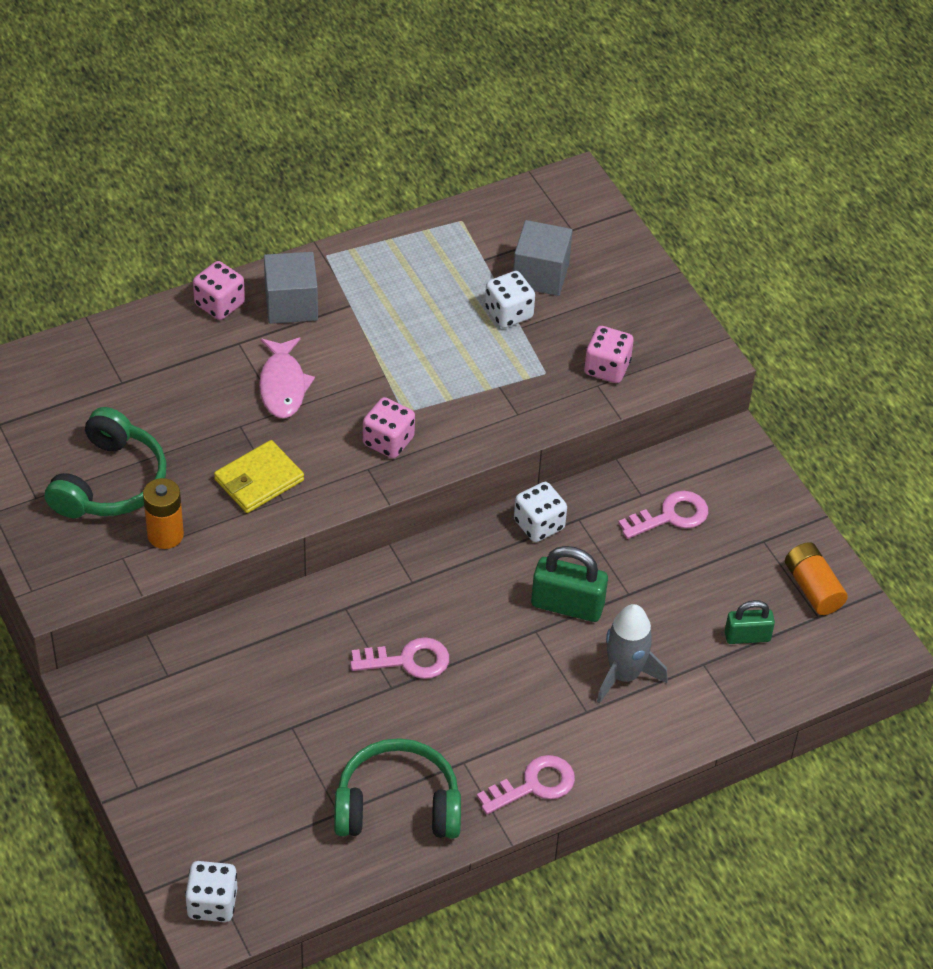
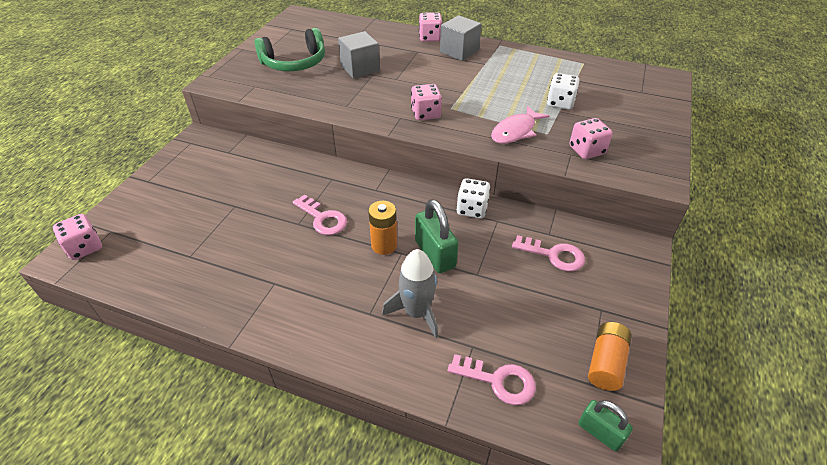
camera: 50 degrees right, 5 degrees down
(165, 535) = (282, 89): orange battery -> orange battery (384, 245)
(212, 903) = (85, 247): white dice -> pink dice
(259, 480) = (348, 94): yellow wallet -> none
(283, 385) = (412, 72): pink fish -> pink fish (515, 131)
(397, 805) = (215, 276): green headphones -> none
(534, 785) = (286, 326): pink key -> pink key (498, 381)
(540, 275) = (599, 98): grey cube -> grey cube (360, 68)
(747, 636) = (522, 354): green padlock -> green padlock (600, 432)

